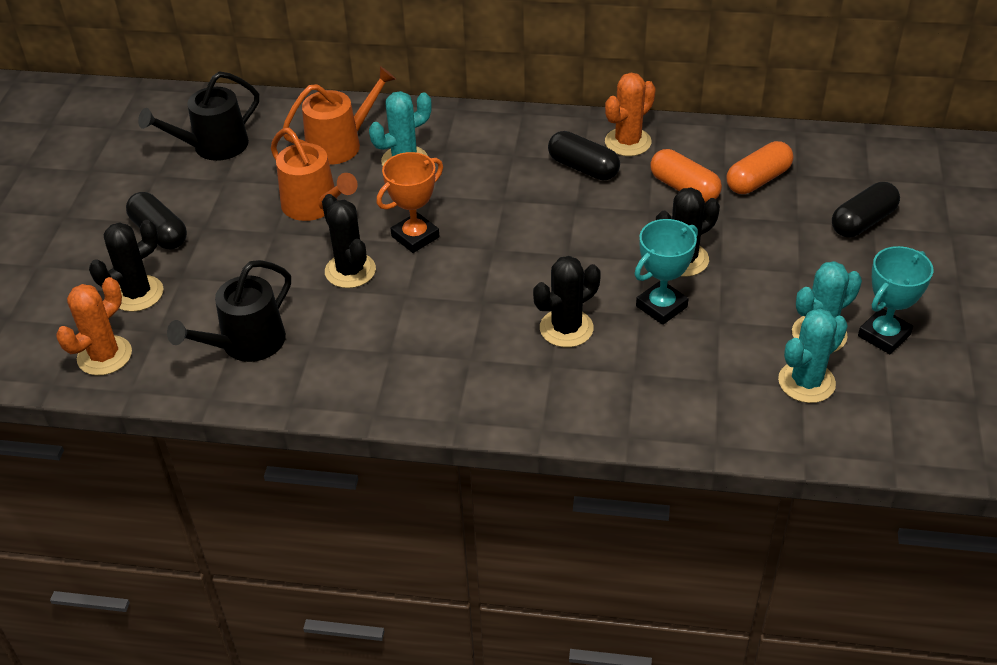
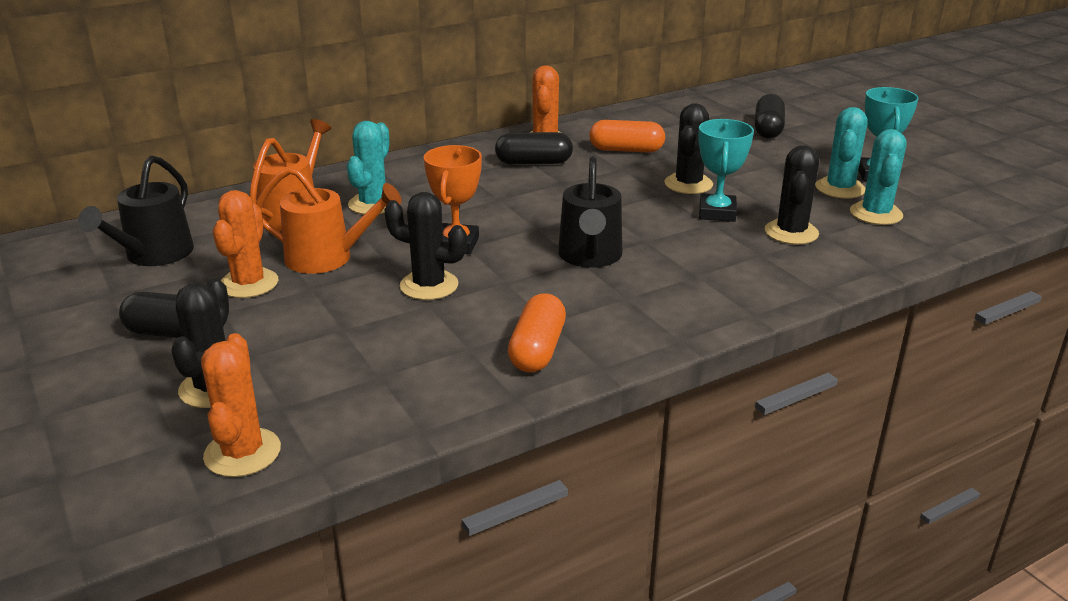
camera: 40 degrees left, 15 degrees down
(242, 207) = (248, 283): none -> orange cactus
(246, 344) = (399, 374): black watering can -> black watering can (590, 256)
(566, 328) = (670, 250): black cactus -> black cactus (791, 232)
(758, 180) = (668, 131): orange capsule -> orange capsule (537, 350)

